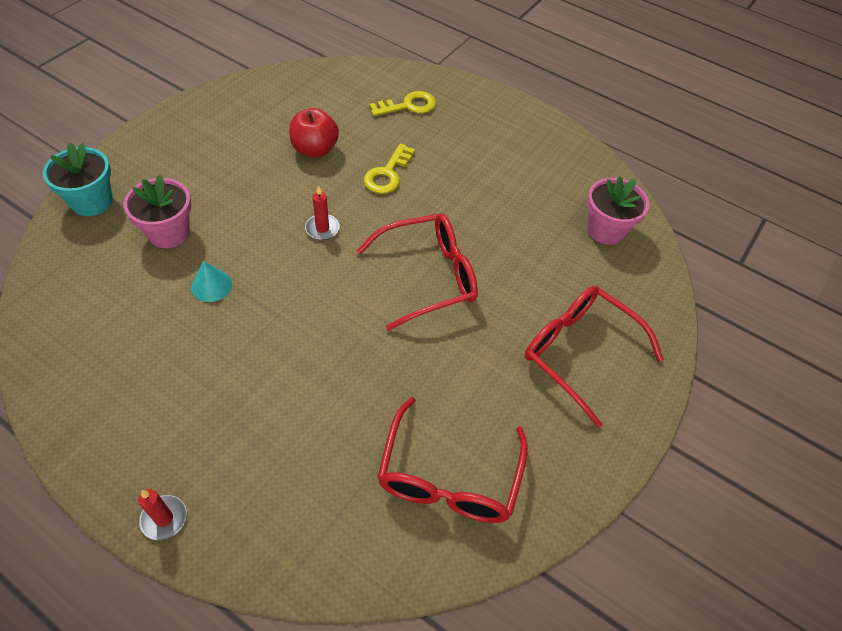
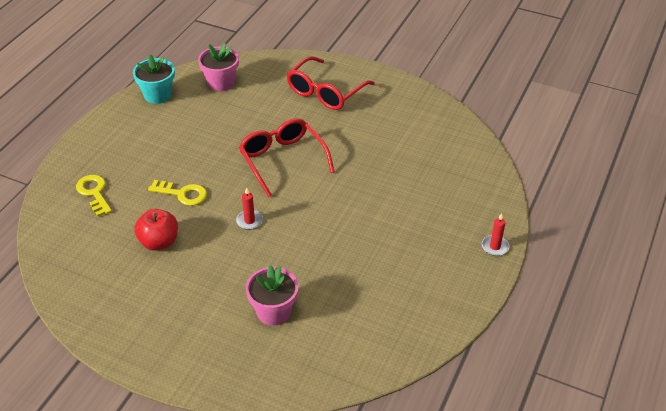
camera: 95 degrees left, 10 degrees down
(92, 201) = (249, 376): turquoise flower pot -> turquoise flower pot (158, 95)
(211, 285) = (320, 271): turquoise cone -> none
(449, 477) = (424, 136): red glasses -> none

